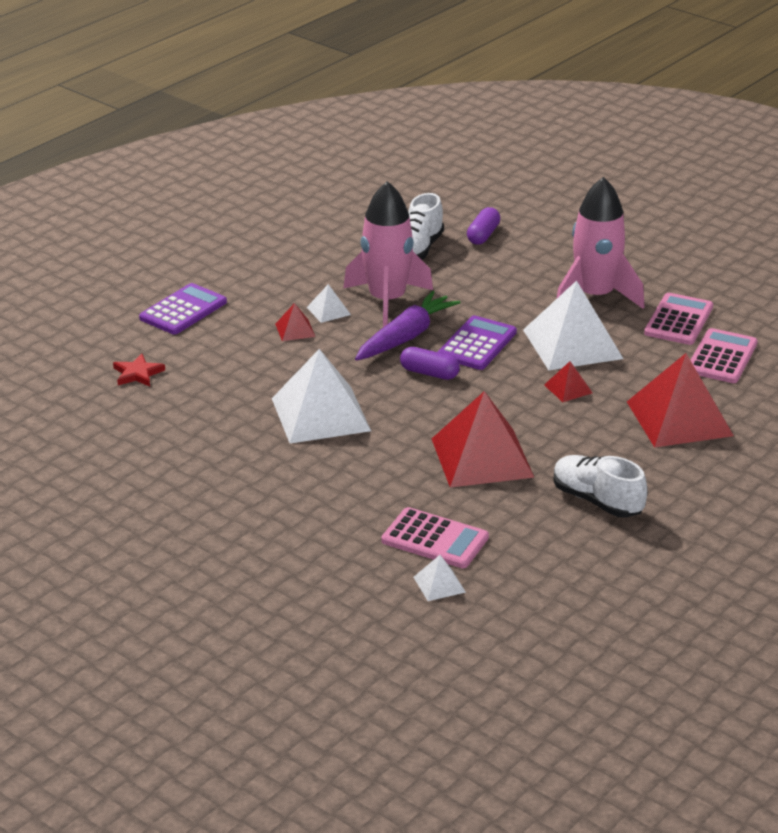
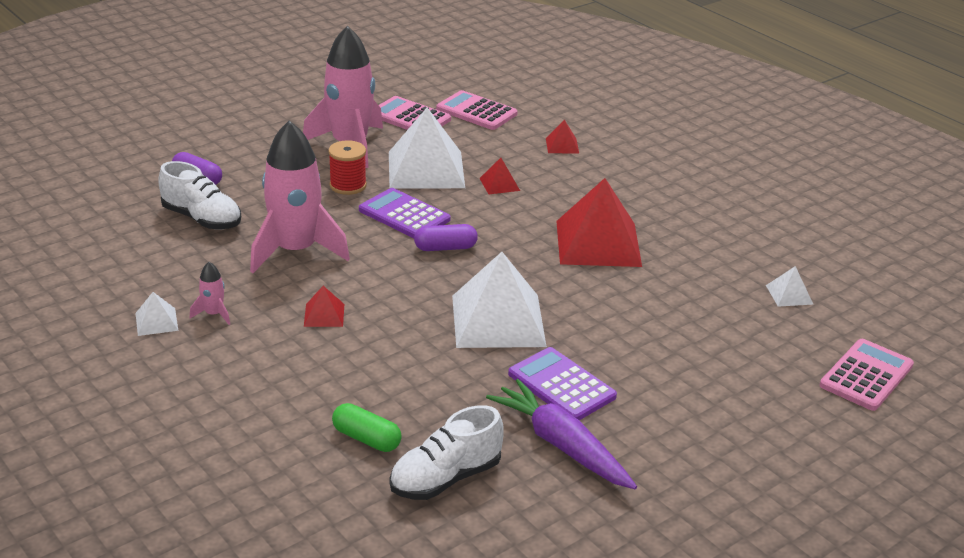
camera: 80 degrees left, 0 degrees up
(137, 373) = (366, 439): red star -> green capsule
(183, 310) = (237, 388): purple calculator -> purple calculator (561, 385)
(276, 283) = (214, 314): none -> pink rocket
(328, 311) = (295, 288): white pyramid -> white pyramid (156, 321)
(405, 337) = (372, 251): purple carrot -> purple carrot (561, 445)
(429, 373) = (445, 248): purple capsule -> purple capsule turned 45 degrees clockwise
(435, 539) = (722, 286): pink calculator -> pink calculator (866, 375)
(515, 308) = (348, 185): none -> red spool
(597, 501) = (674, 201): white shoe -> white shoe (445, 478)
(679, 418) = (562, 145): red pyramid -> red pyramid, size x0.44

